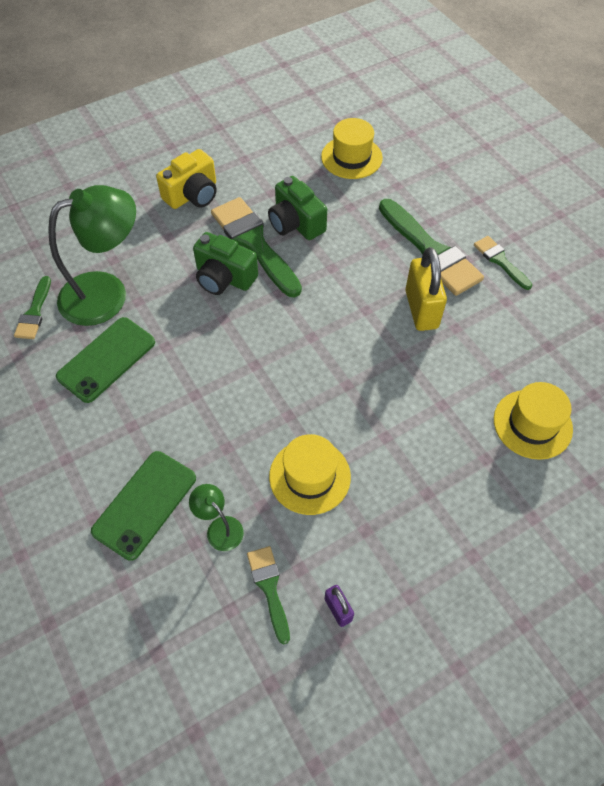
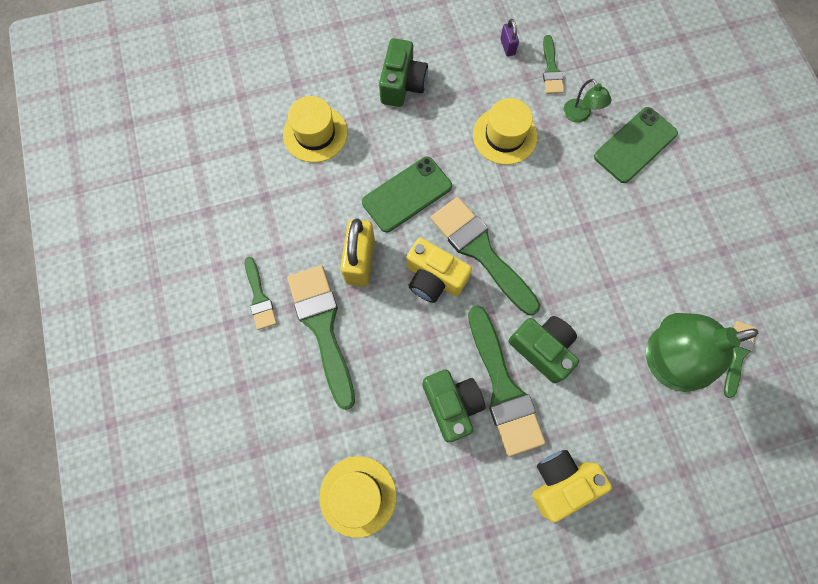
camera: 165 degrees left, 15 degrees up
(107, 359) = (664, 281): green phone -> green phone (407, 194)
(304, 345) = (481, 251): none -> green brush
(343, 311) = (434, 278): none -> yellow camera
(459, 513) = (402, 84): none -> green camera

